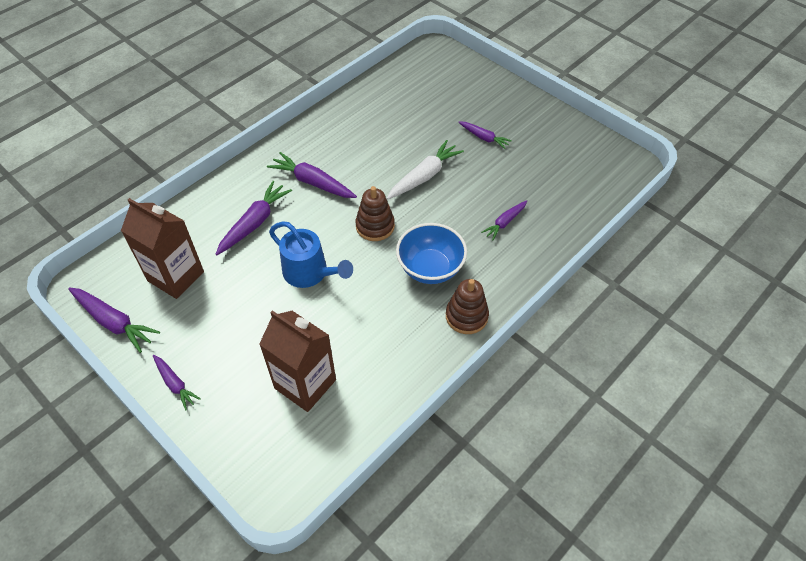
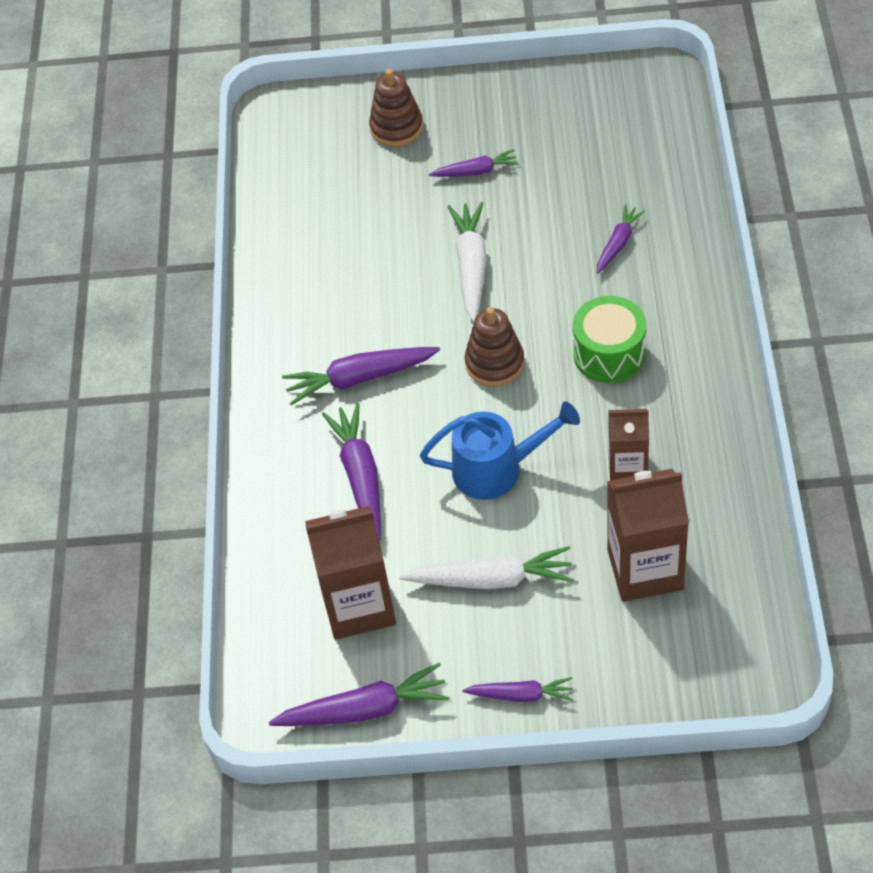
camera: 40 degrees left, 0 degrees up
(238, 319) = (491, 579): none -> white carrot
(365, 328) = (627, 467): none -> brown carton
(430, 268) = (609, 354): blue bowl -> green drum
(466, 316) = (704, 367): brown stacking toy -> brown stacking toy (396, 127)
(505, 222) = (618, 243): purple carrot -> purple carrot turned 150 degrees counterclockwise

